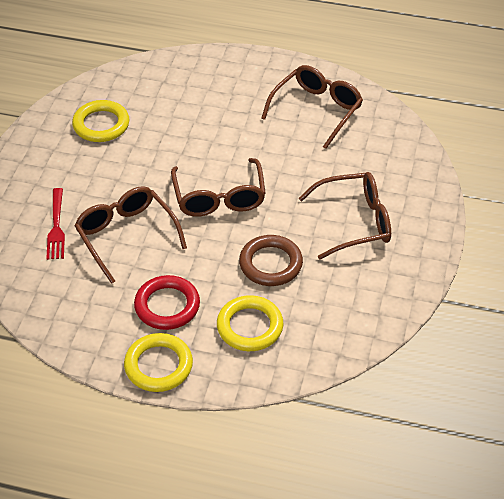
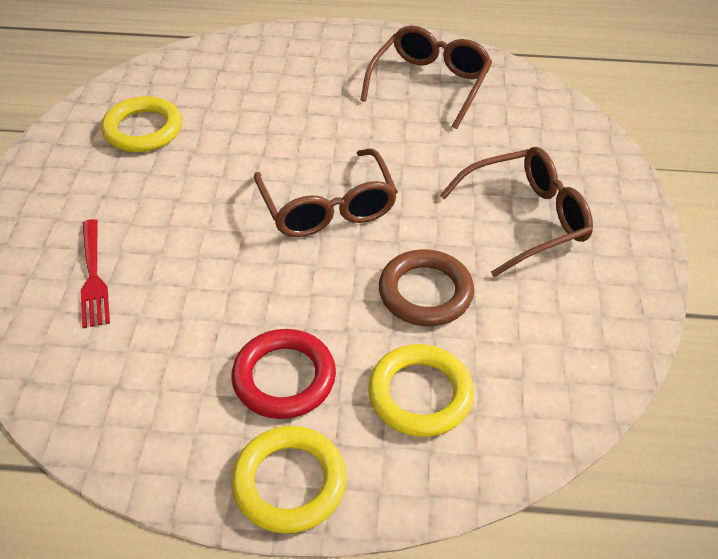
camera: 10 degrees left, 0 degrees up
(126, 236) = (202, 277): brown glasses -> none

